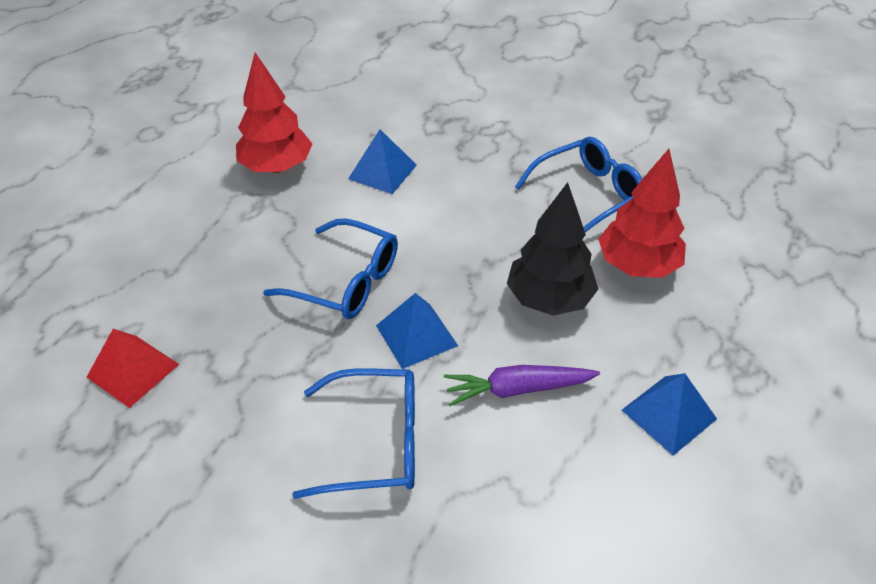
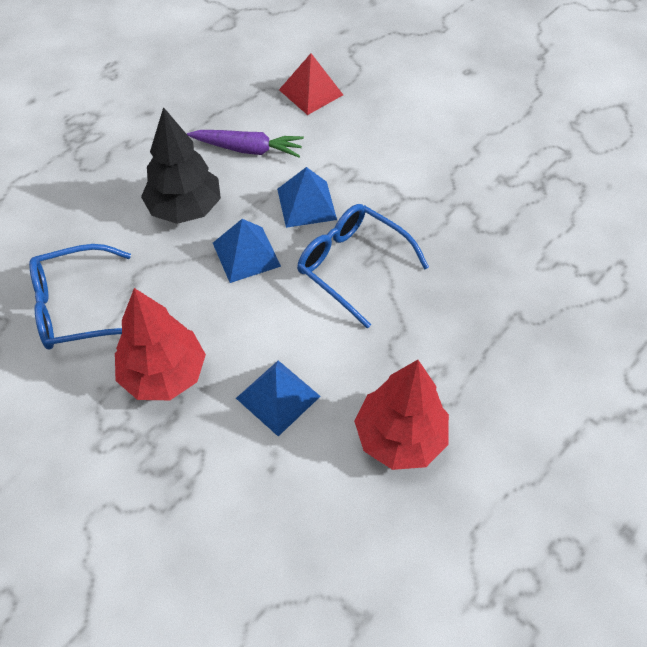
camera: 165 degrees left, 10 degrees up
(133, 370) = (538, 227): red pyramid -> red pyramid (311, 92)
(375, 442) = (360, 139): blue glasses -> none
(637, 265) = (90, 220): red tree -> red tree (163, 374)
(668, 414) = (155, 112): blue pyramid -> blue pyramid (246, 254)

